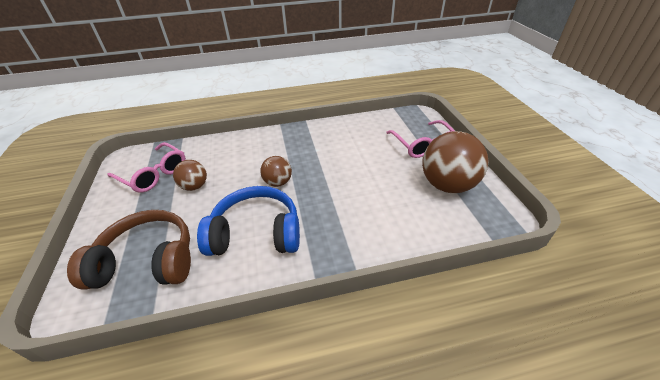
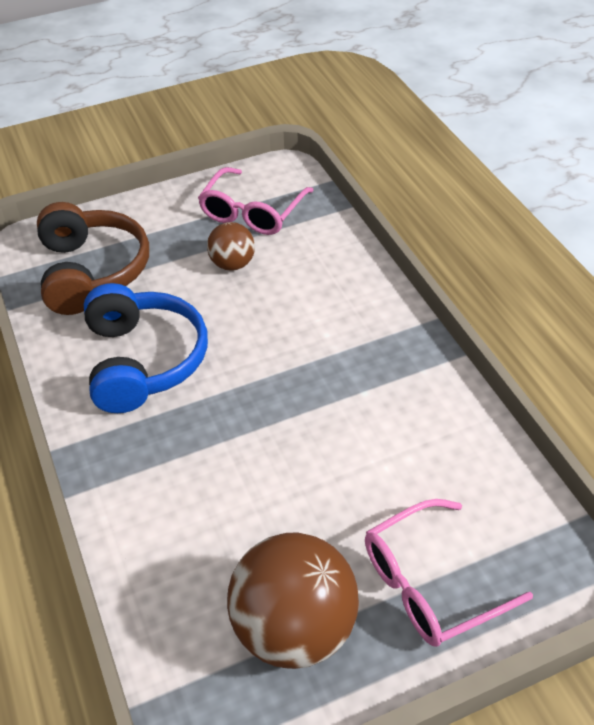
camera: 80 degrees right, 5 degrees up
(278, 182) = (257, 358): brown ball -> none

